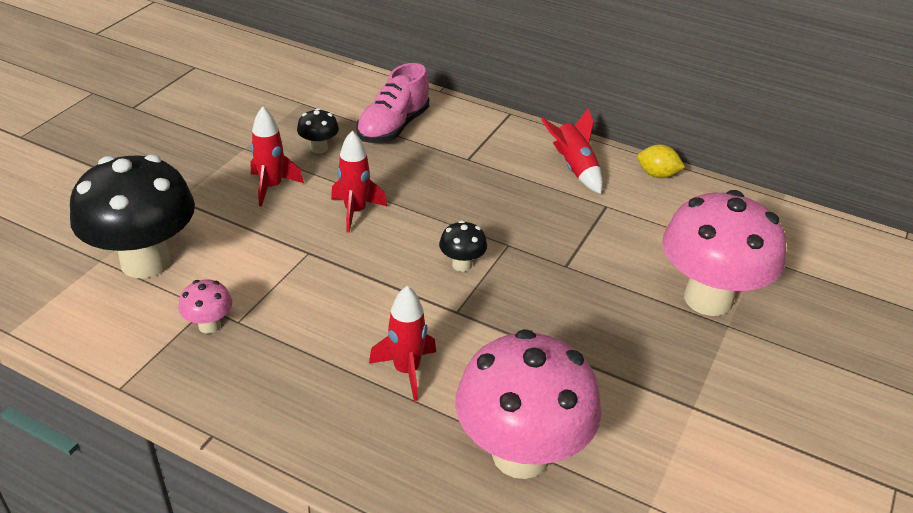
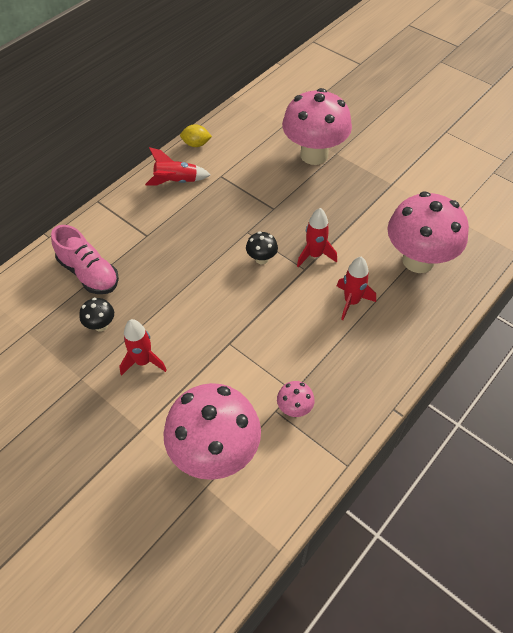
camera: 75 degrees left, 15 degrees up
(145, 262) = (215, 453): black mushroom -> pink mushroom
(355, 212) = (190, 310): red rocket -> red rocket (314, 255)
(657, 174) = (196, 144): yellow lemon -> yellow lemon turned 60 degrees clockwise

